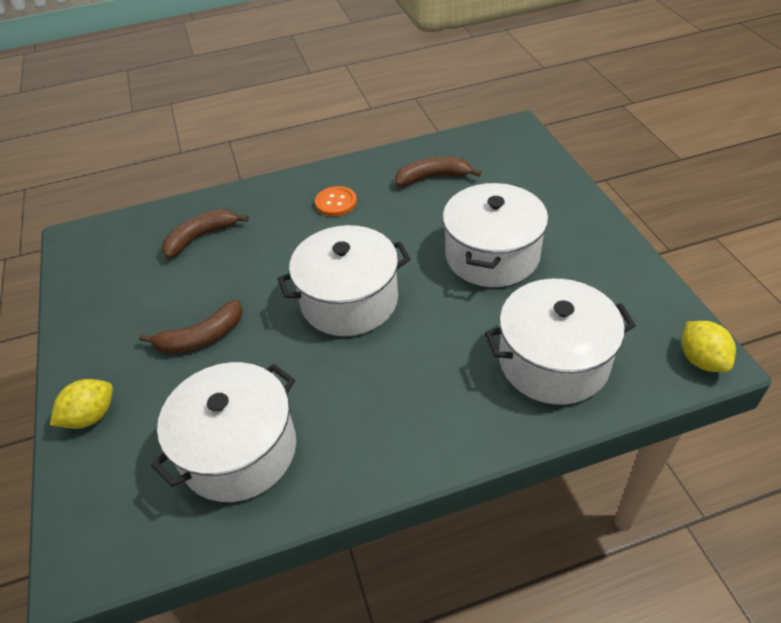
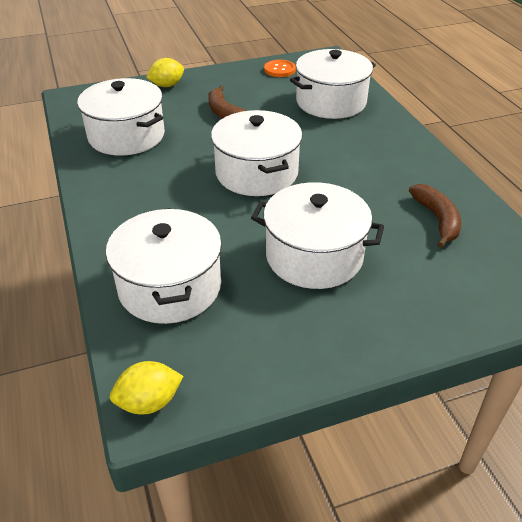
camera: 85 degrees right, 5 degrees down
(91, 416) = (167, 85): yellow lemon -> yellow lemon turned 75 degrees counterclockwise
(201, 237) = (331, 102): brown banana -> white pot
(336, 203) = (384, 161): orange button -> orange button (279, 70)

